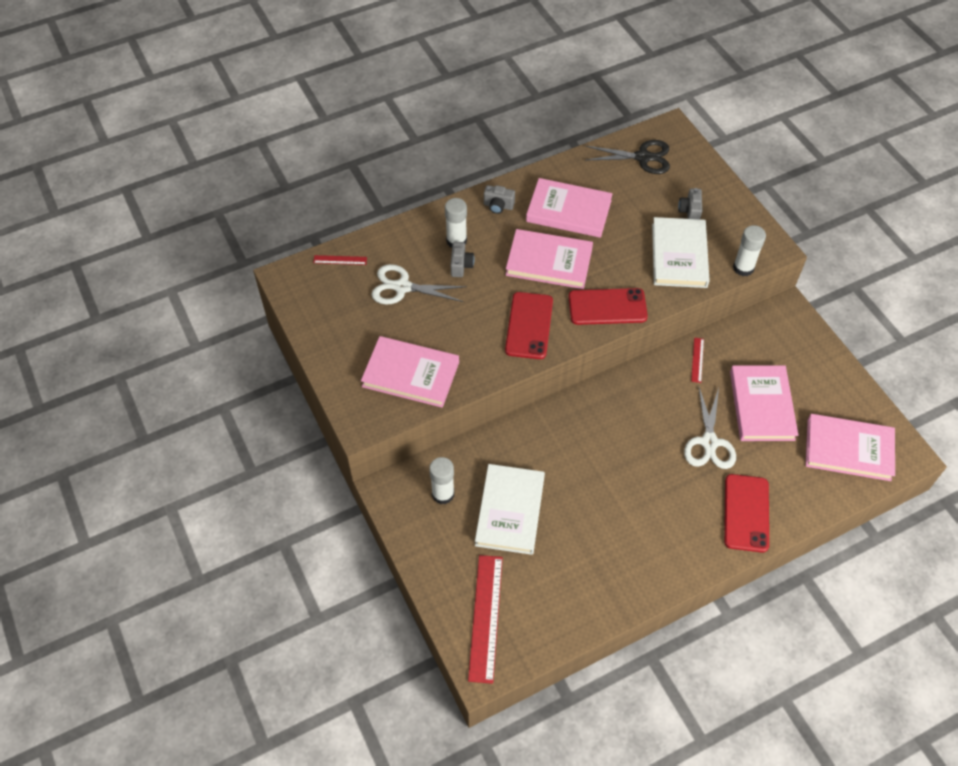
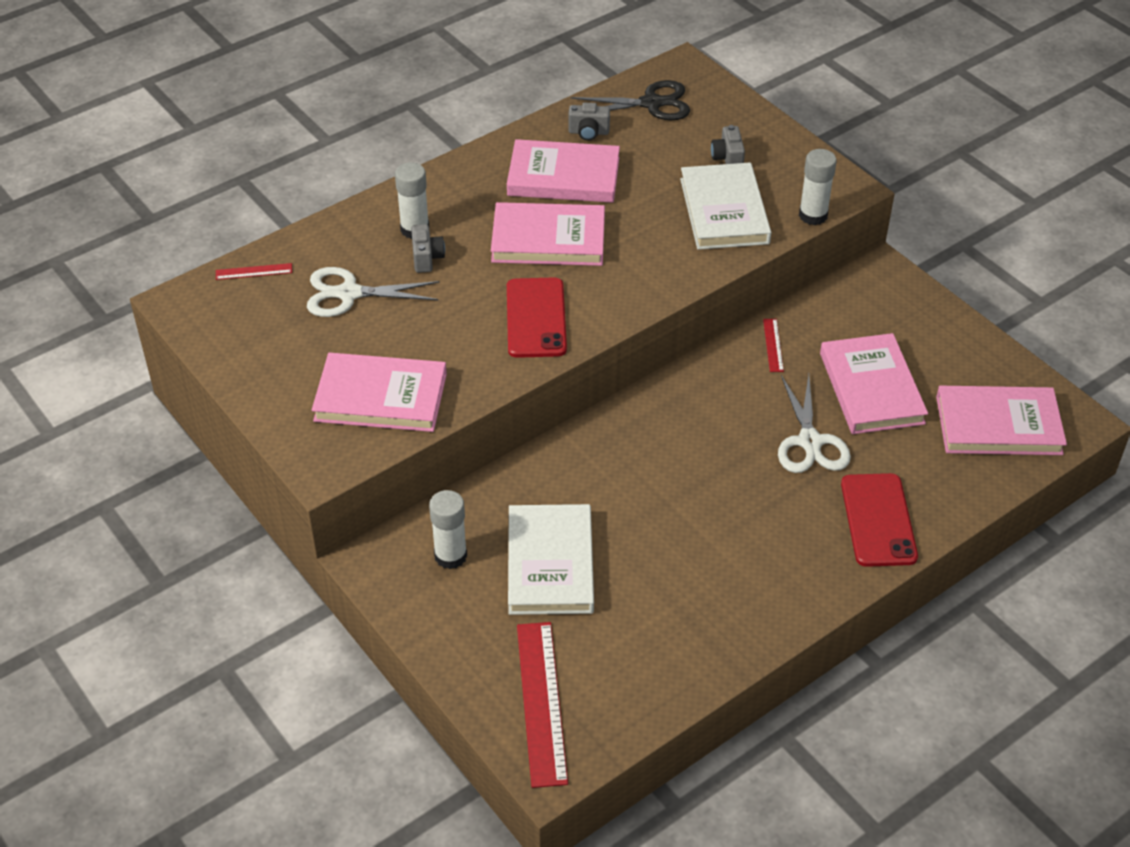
camera: 10 degrees left, 10 degrees down
(498, 206) = (465, 181): grey camera -> grey camera (588, 132)
(607, 307) = (639, 283): red phone -> none

